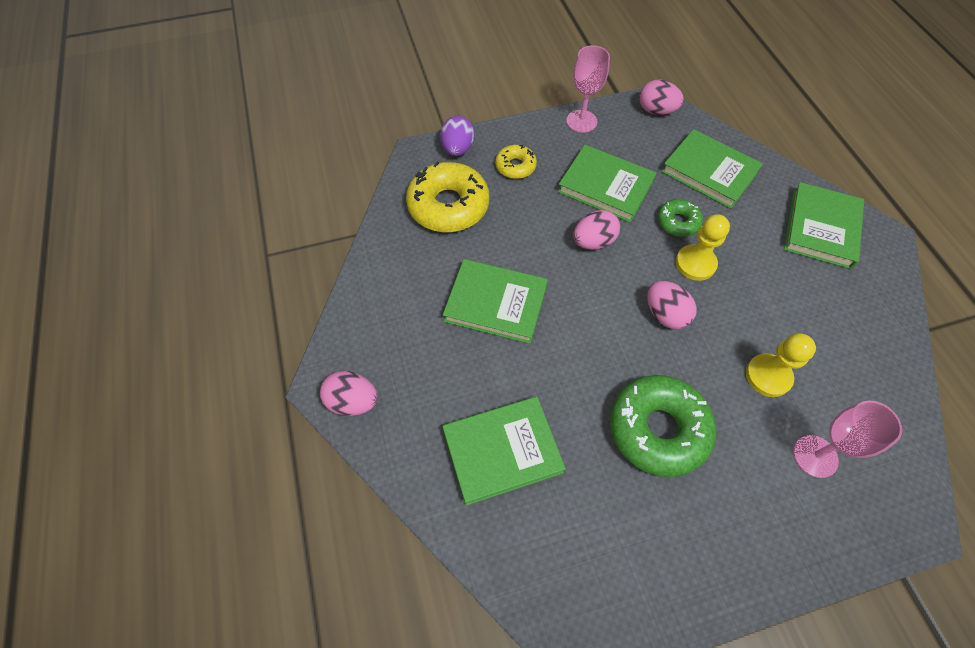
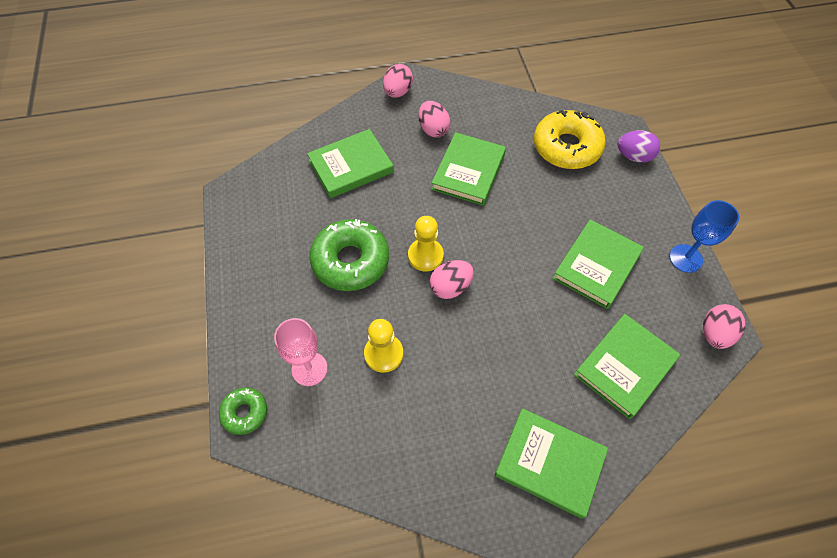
camera: 95 degrees right, 0 degrees up
(502, 451) = (351, 166): green book -> green book turned 75 degrees clockwise
(515, 166) = (616, 197): yellow donut -> none
(581, 121) = (685, 258): pink goblet -> blue goblet
(593, 242) = (529, 245): pink egg -> pink egg (433, 129)
(678, 222) = (554, 320): green donut -> green donut (245, 412)
(695, 263) = (504, 324): yellow pawn -> yellow pawn (425, 256)

